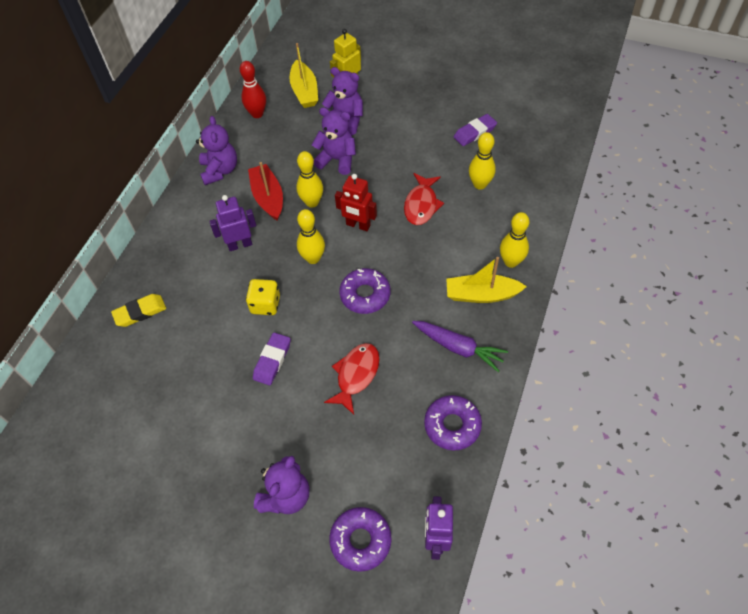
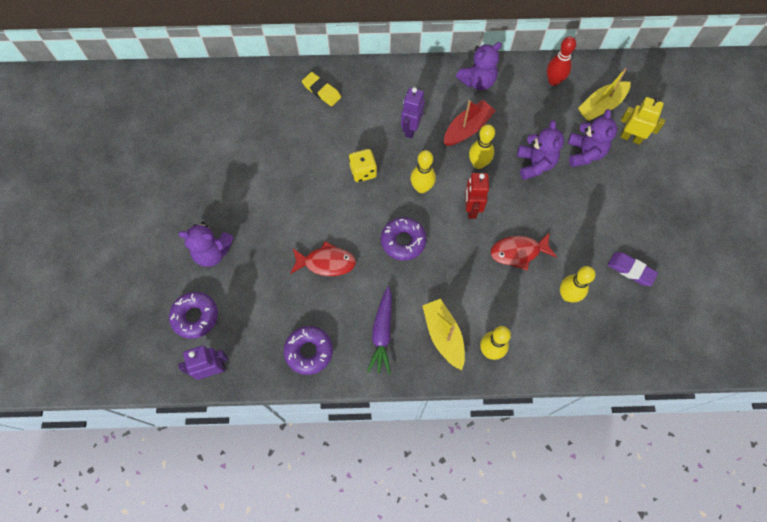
camera: 65 degrees right, 10 degrees up
(240, 244) = (411, 129): purple robot -> purple robot turned 120 degrees counterclockwise
(272, 360) = (316, 198): purple eraser -> none

